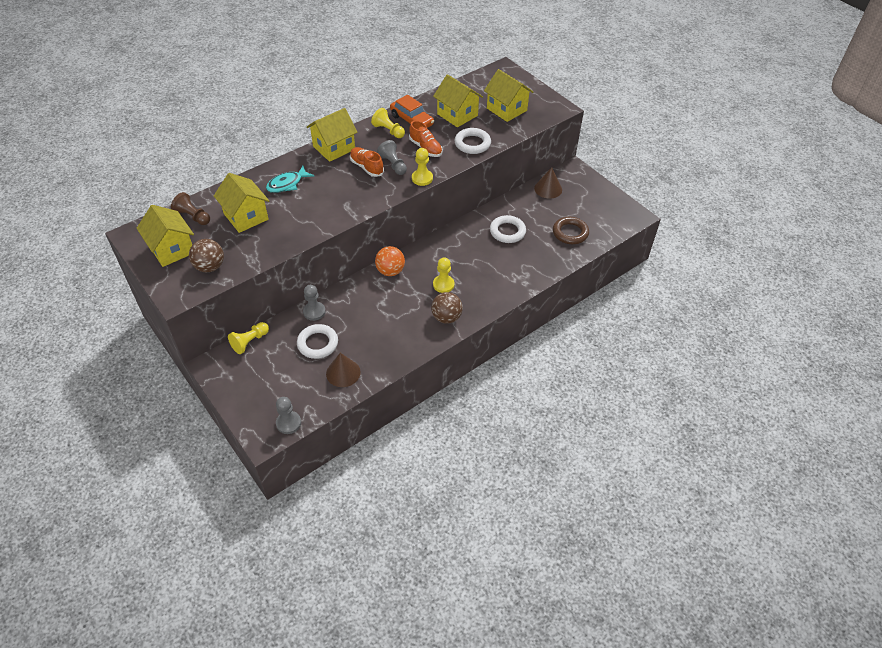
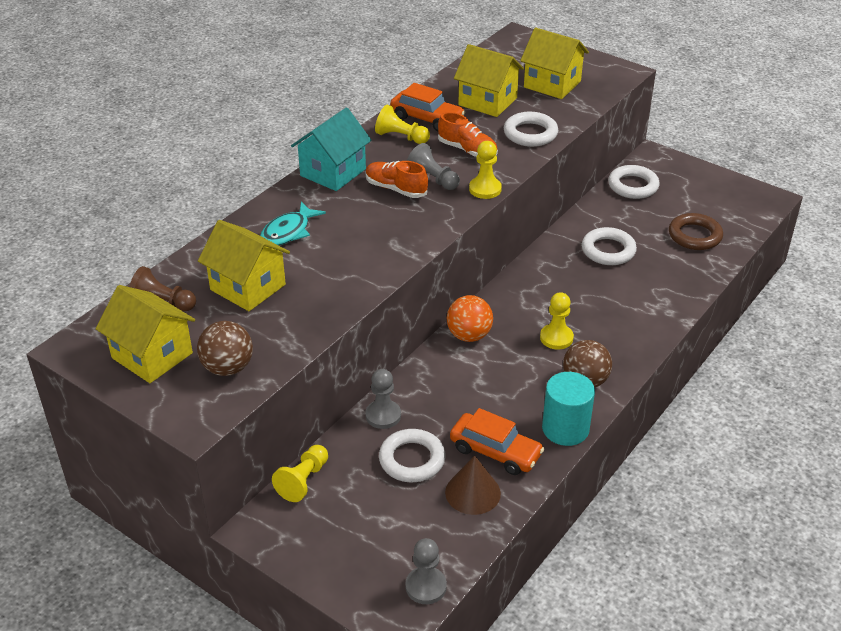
camera: 15 degrees left, 10 degrees down
(334, 148) = (333, 172): yellow house -> turquoise house
(369, 350) = (495, 452): none -> orange car
(418, 345) = (565, 429): none -> turquoise cylinder
(548, 189) = (633, 186): brown cone -> white ring

